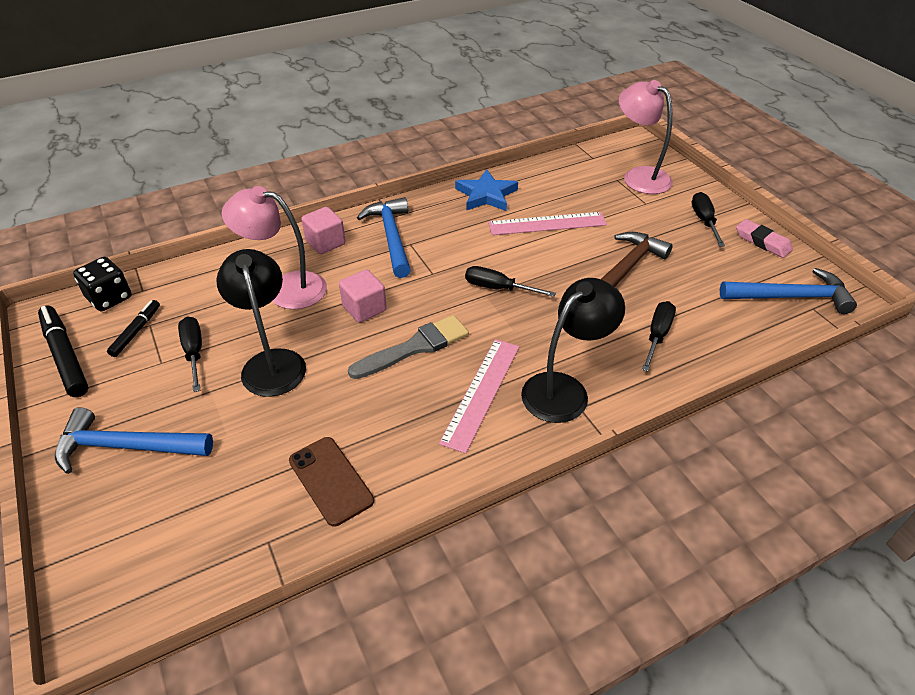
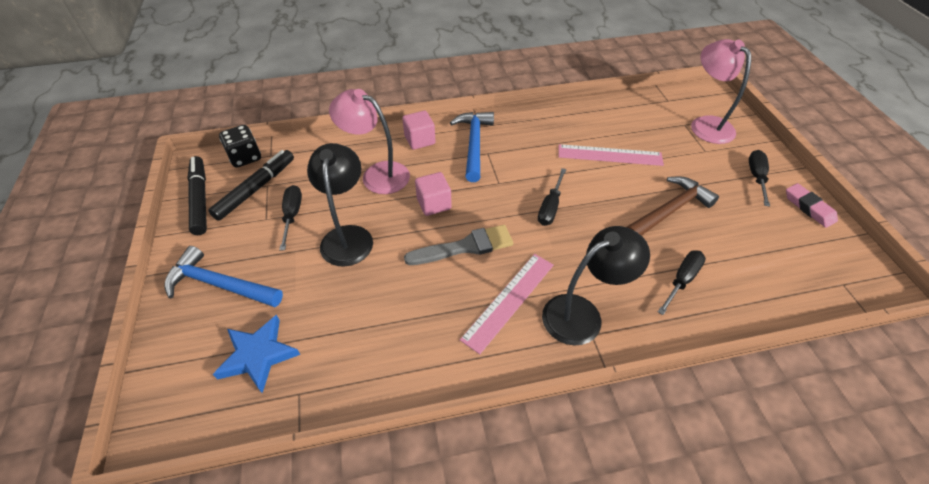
camera: 15 degrees right, 5 degrees up
(136, 332) = (255, 189): black marker -> black marker, size x1.69
(331, 480) = (363, 352): brown phone -> none
(486, 195) = (564, 120): blue star -> blue star (258, 355)
(498, 288) = (550, 207): black screwdriver -> black screwdriver turned 105 degrees counterclockwise
(791, 297) = (823, 269): blue hammer -> none

